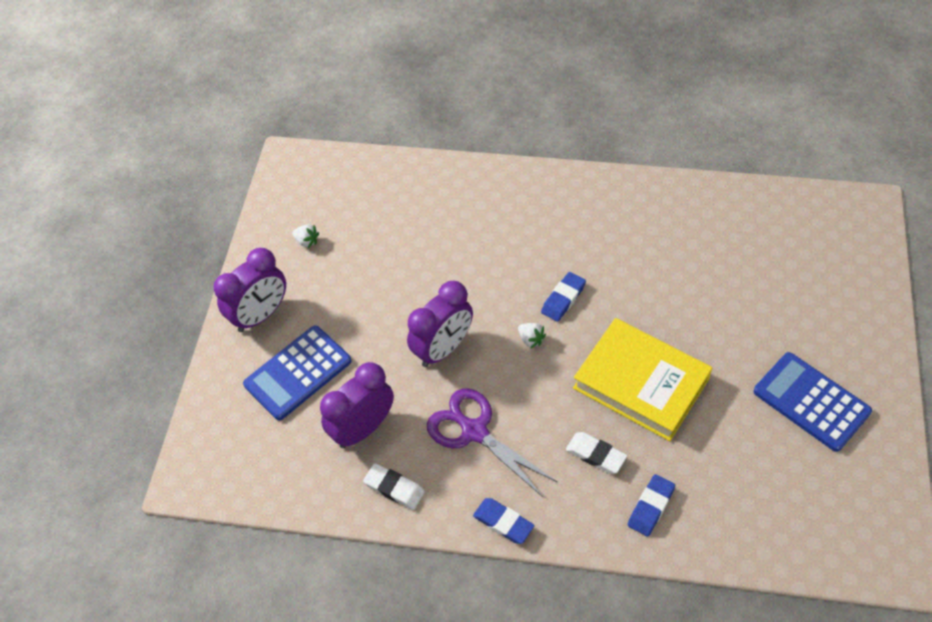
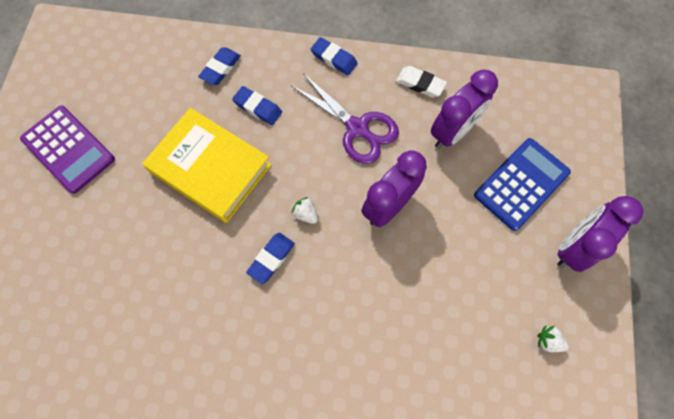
camera: 175 degrees right, 15 degrees up
(595, 455) = (258, 107): white eraser -> blue eraser
(811, 402) = (68, 149): blue calculator -> purple calculator

